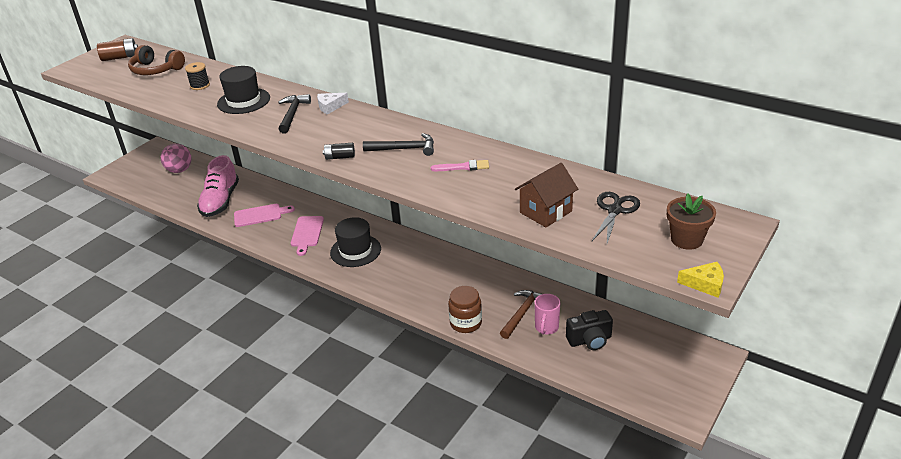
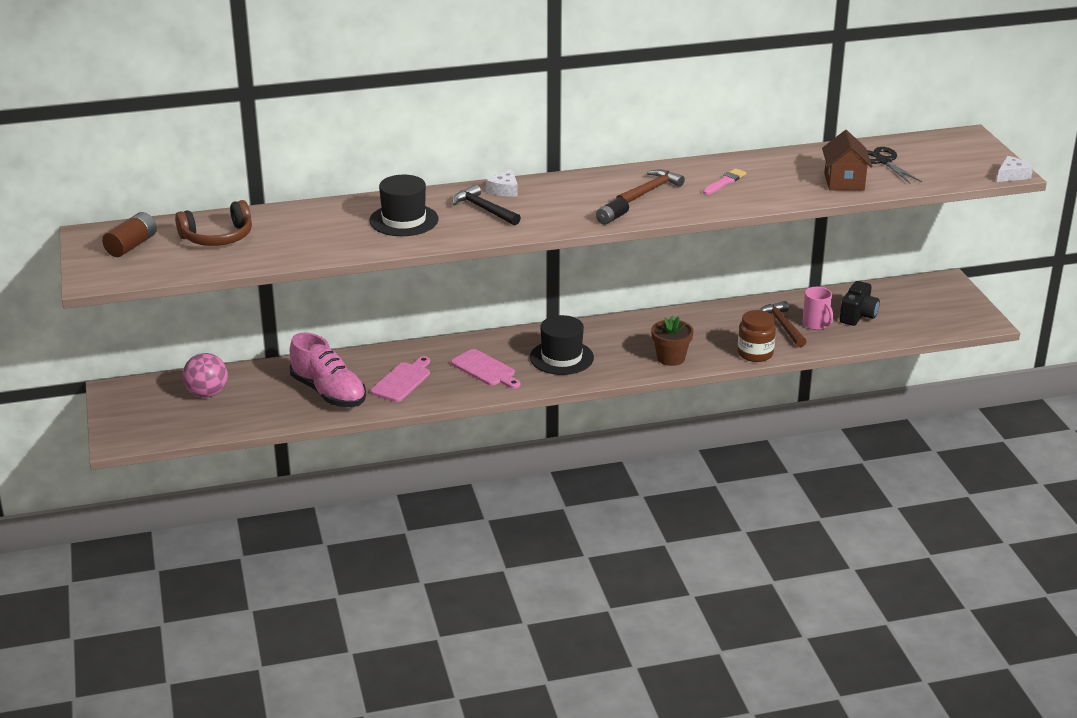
camera: 50 degrees left, 5 degrees down
(200, 85) = (316, 228): black spool -> none
(404, 149) = (650, 190): black hammer -> brown hammer
(686, 239) = (956, 158): brown flower pot -> brown flower pot (671, 358)
(705, 284) = (1012, 175): yellow cheese -> white cheese

